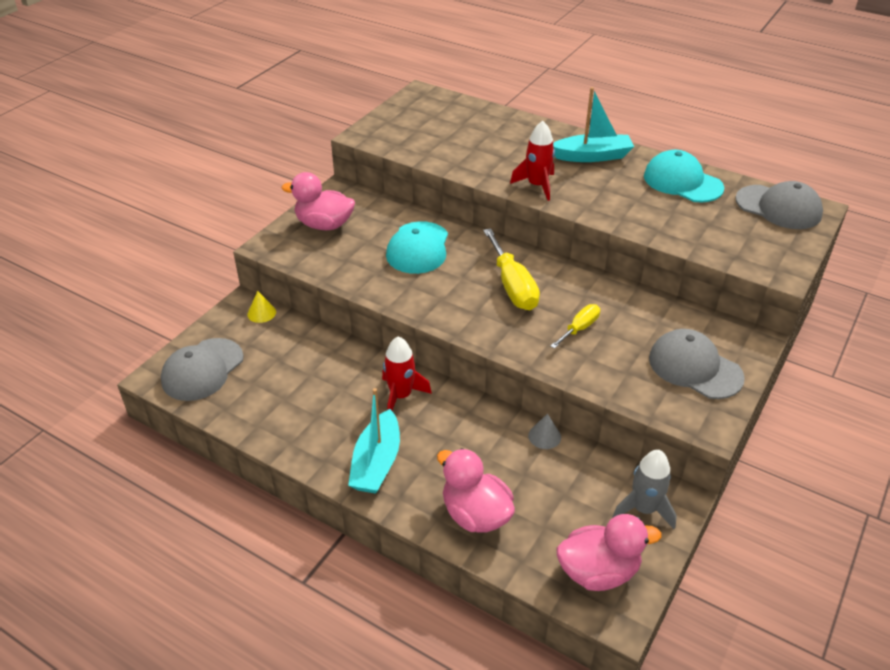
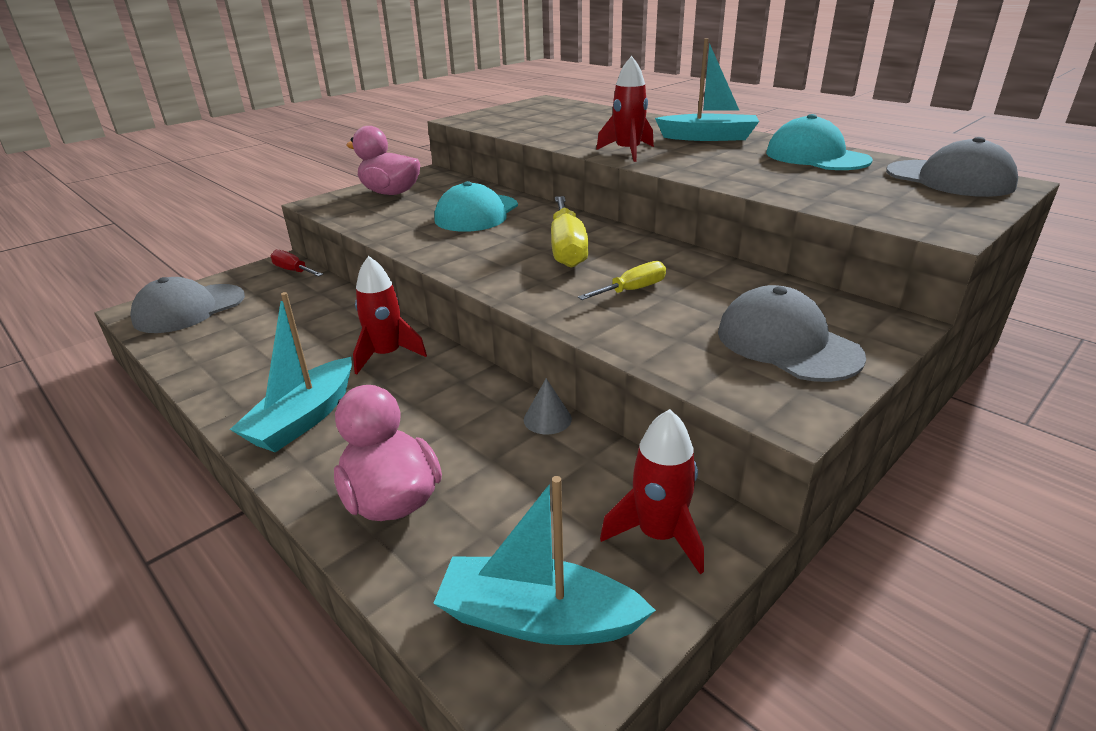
camera: 15 degrees right, 10 degrees down
(261, 313) = (293, 271): yellow cone -> red screwdriver
(598, 571) = (538, 619): pink duck -> turquoise boat
(644, 509) = (658, 535): grey rocket -> red rocket

